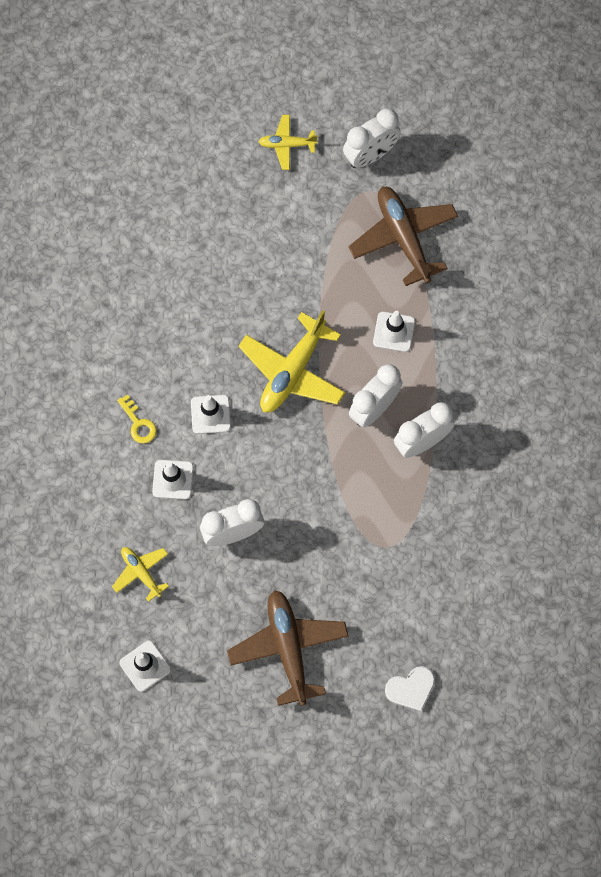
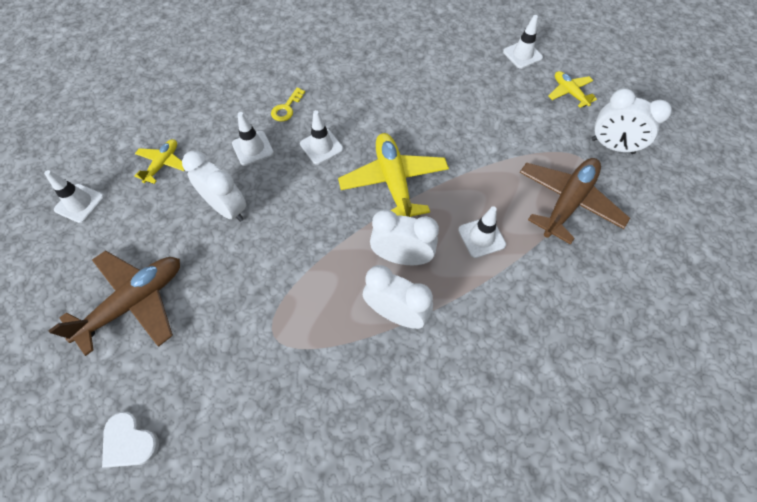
camera: 60 degrees right, 10 degrees down
(210, 152) = (522, 55): none -> white traffic cone
(292, 371) = (393, 182): yellow plane -> yellow plane turned 75 degrees clockwise

